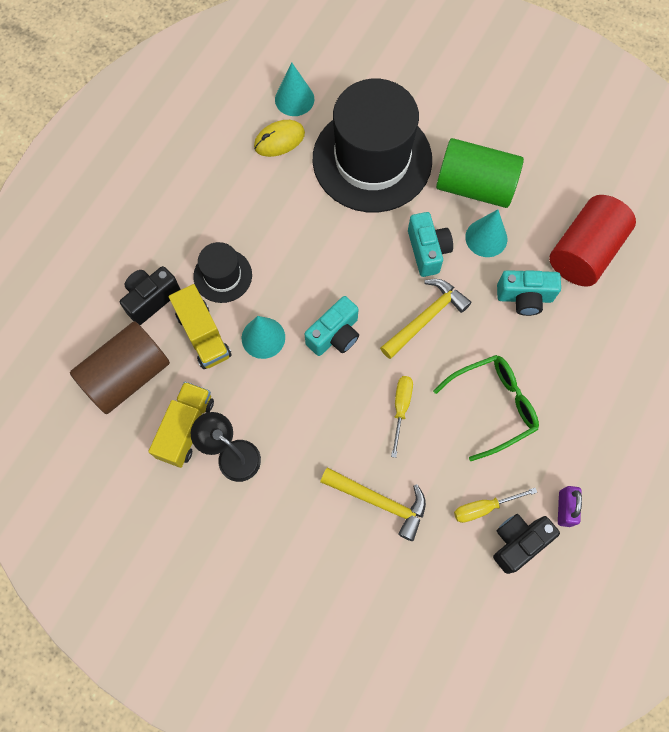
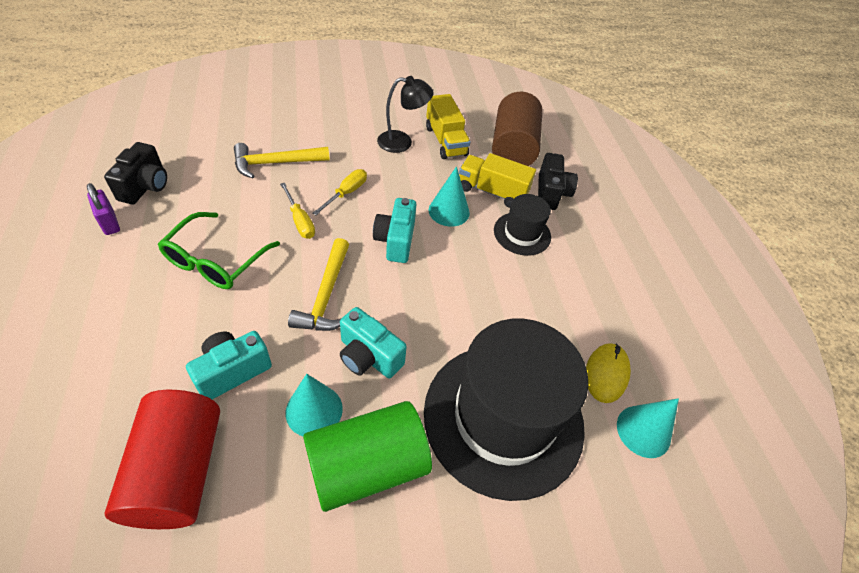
camera: 135 degrees right, 20 degrees down
(484, 507) = (187, 193): yellow screwdriver -> yellow screwdriver (346, 193)

